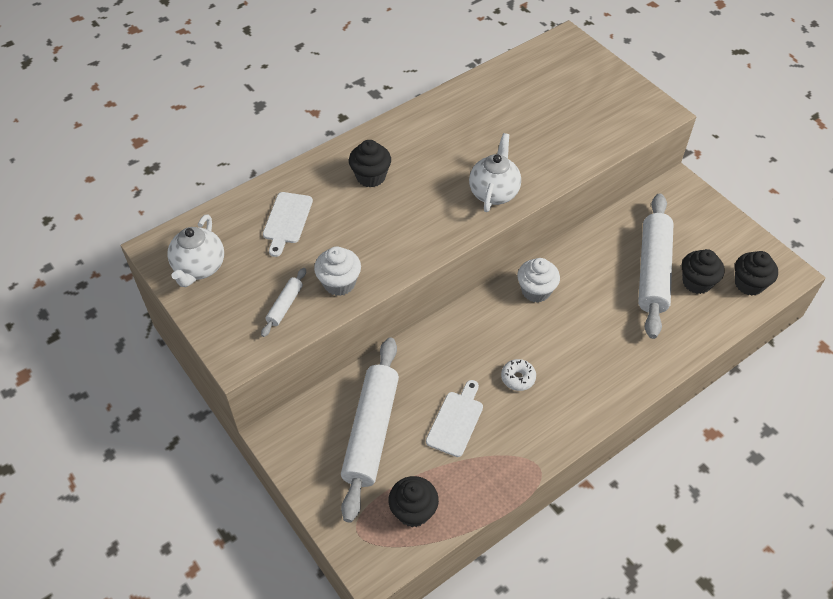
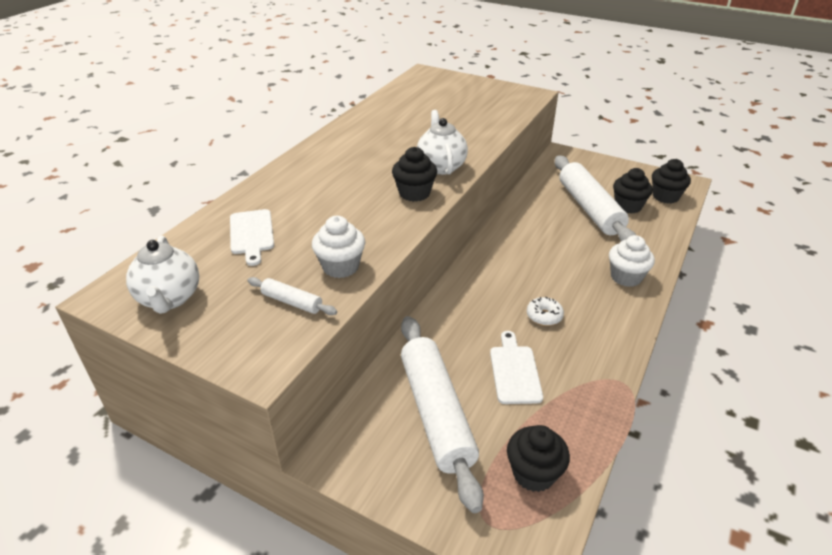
camera: 25 degrees left, 15 degrees down
(285, 305) = (292, 302): white rolling pin -> white rolling pin turned 60 degrees counterclockwise
(371, 177) = (318, 183): black cupcake -> black cupcake (414, 193)
(536, 291) = (508, 248): white cupcake -> white cupcake (626, 277)

